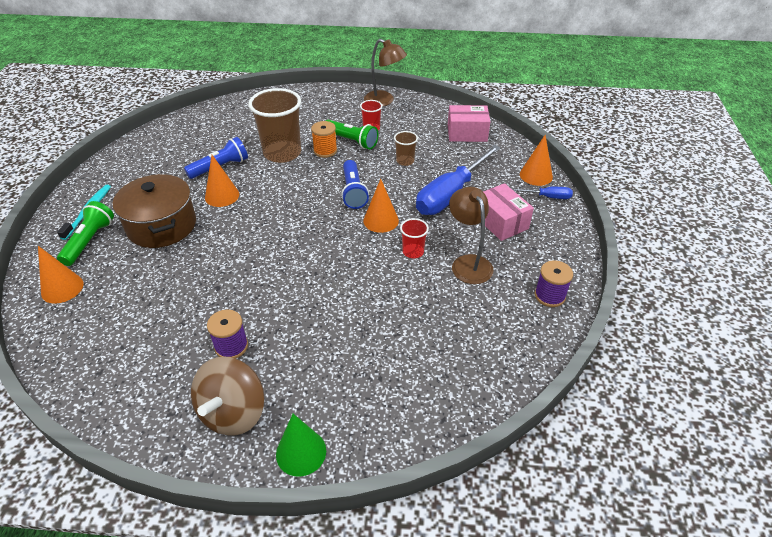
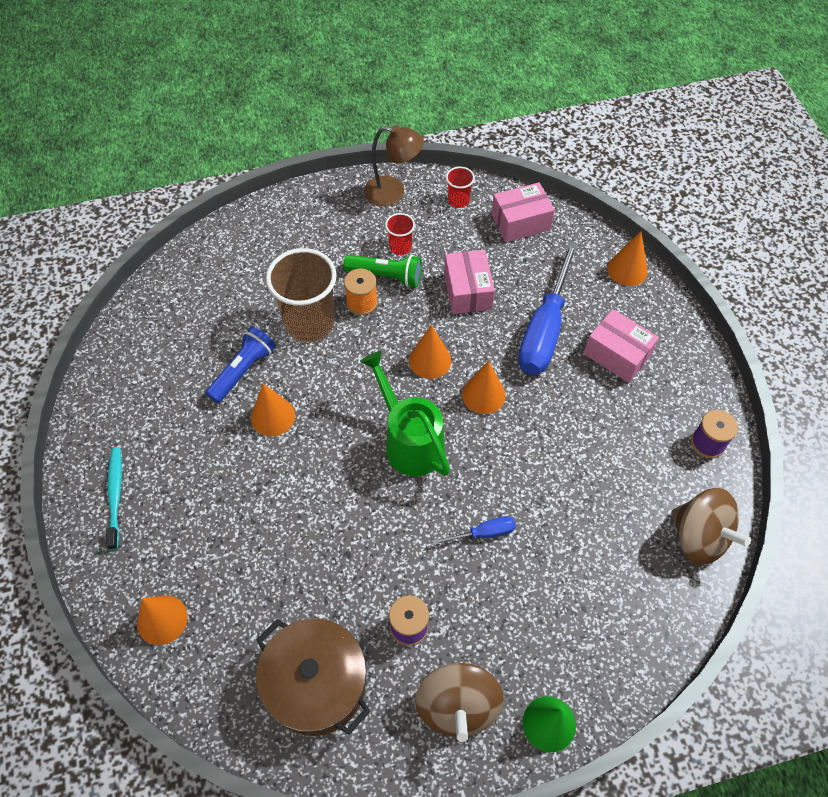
camera: 20 degrees left, 15 degrees up
(90, 241) = (149, 540): green flashlight -> none
(162, 226) = (225, 487): brown pot -> brown pot (316, 684)
(308, 233) = (409, 441): none -> green watering can
(353, 192) = (430, 360): blue flashlight -> orange cone
(405, 161) = (467, 291): brown cup -> pink box
(413, 252) = (541, 430): red cup -> red cup (458, 200)
(468, 263) = (607, 426): brown lamp -> none
(509, 357) = (699, 537): none -> brown spinning top
(548, 197) = (653, 300): blue screwdriver -> blue screwdriver (483, 533)

